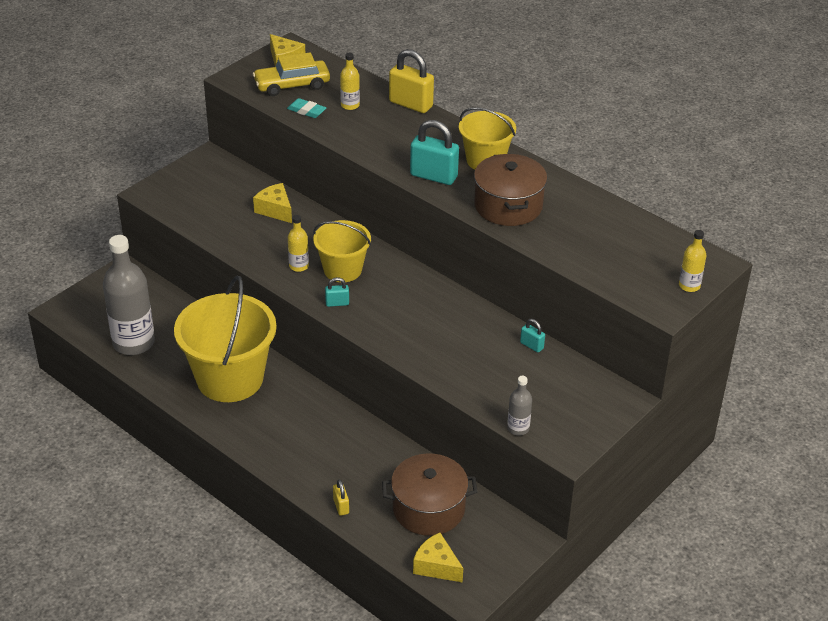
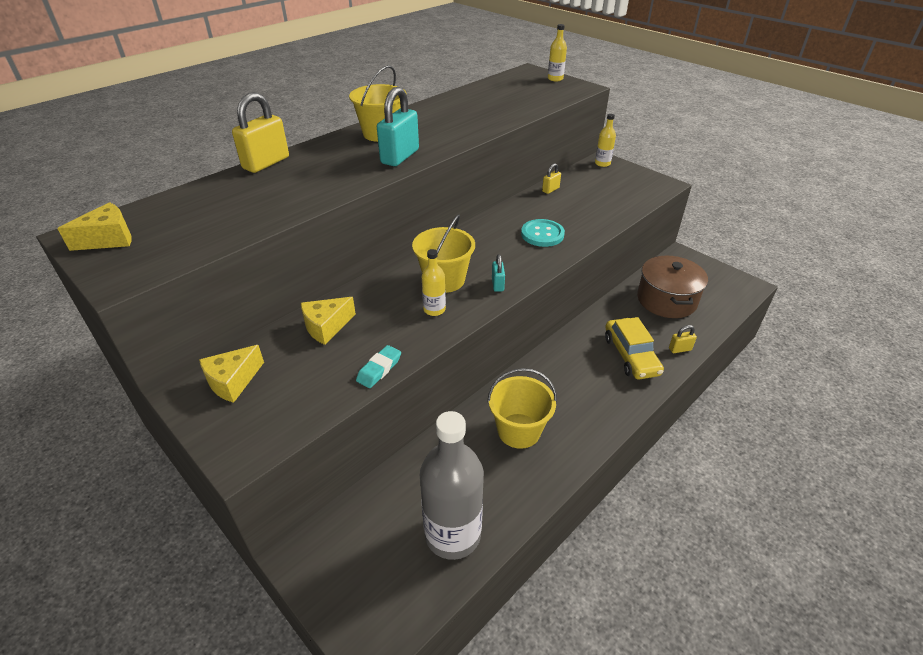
camera: 85 degrees left, 0 degrees up
(230, 378) = (519, 431): yellow bucket -> yellow bucket, size x0.58
(292, 85) = (173, 234): yellow car -> yellow car (631, 355)
(306, 111) = (241, 224): turquoise eraser -> turquoise eraser (379, 369)
(350, 105) = (246, 196): yellow bottle -> yellow bottle (602, 163)
(429, 335) = (542, 234): none -> turquoise button
(436, 566) = (725, 299): yellow cheese -> yellow cheese (233, 381)
(508, 206) = (453, 128): brown pot -> none
(518, 428) = (646, 201): grey bottle -> none
(531, 345) = (550, 190): turquoise padlock -> yellow padlock

